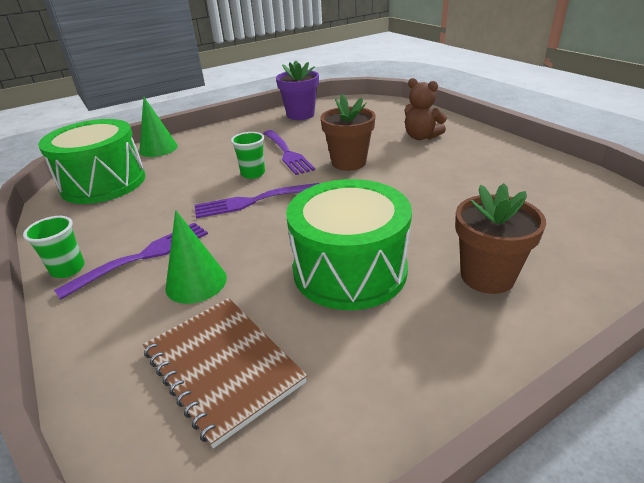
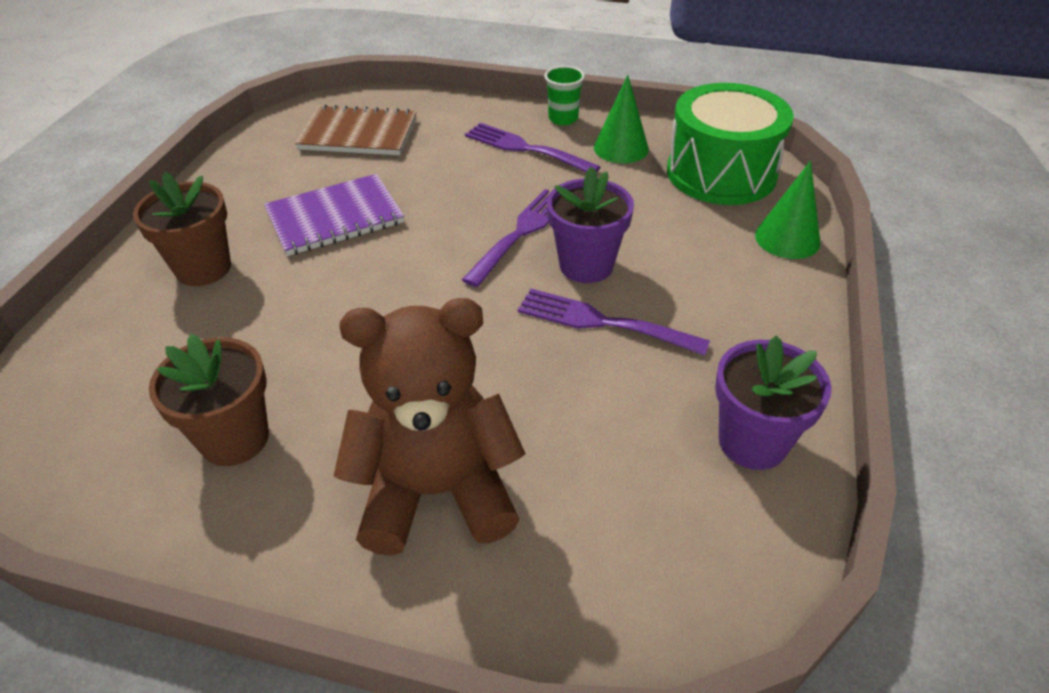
camera: 135 degrees right, 10 degrees up
(143, 256) = (525, 149): purple fork -> purple fork turned 120 degrees clockwise
(196, 282) = (449, 155): green cone -> green cone (621, 148)
(253, 173) = (586, 265): green cup -> purple flower pot
(348, 162) = (489, 350): brown flower pot -> brown flower pot (234, 439)
(349, 270) = (335, 217): green drum -> purple notebook
(421, 137) = (437, 491): brown teddy bear -> brown teddy bear, size x1.77

